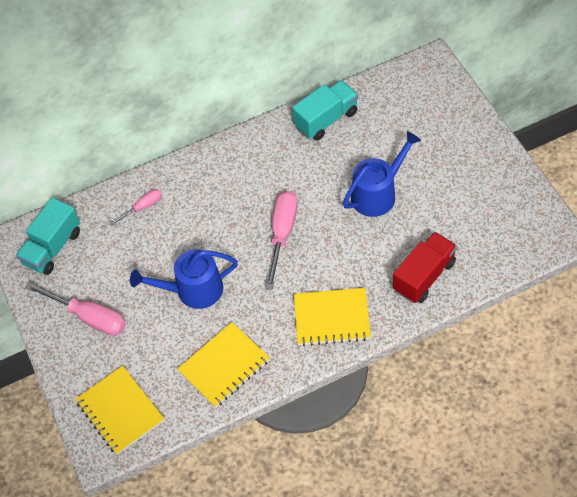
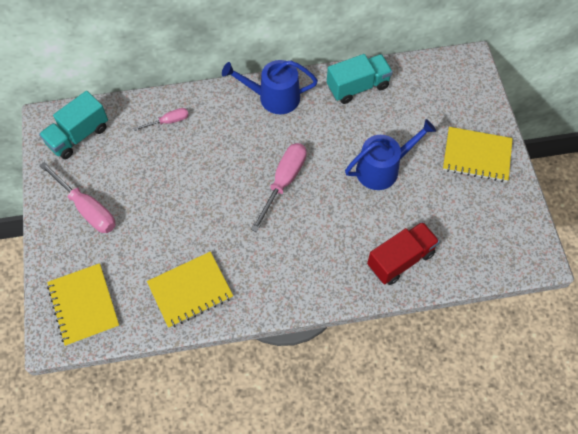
camera: 10 degrees right, 5 degrees up
(193, 290) = (187, 211): blue watering can -> blue watering can (274, 97)
(332, 318) = (302, 274): yellow notebook -> yellow notebook (476, 155)

